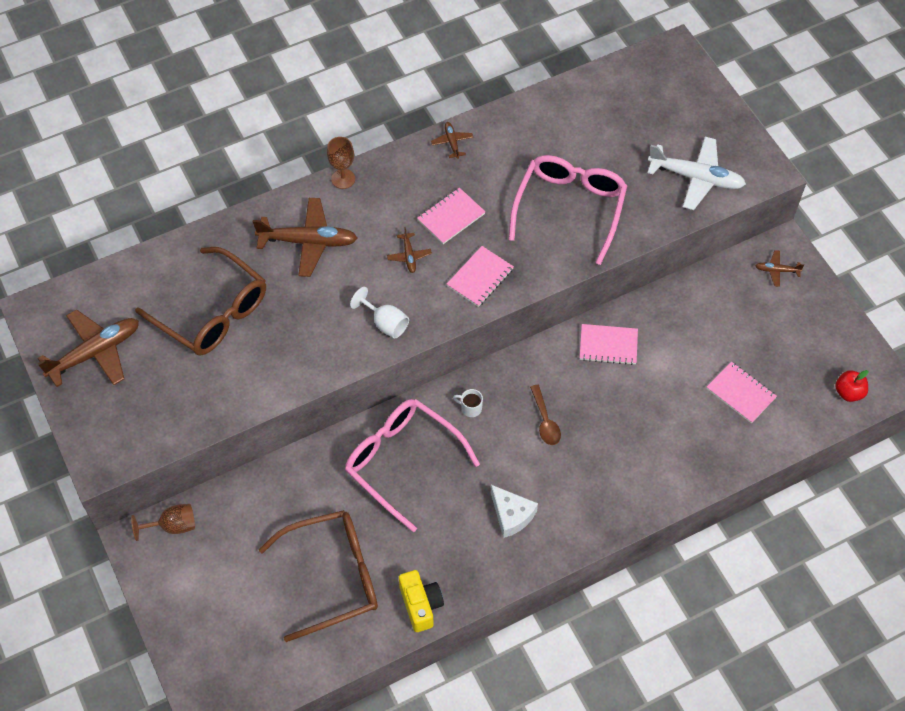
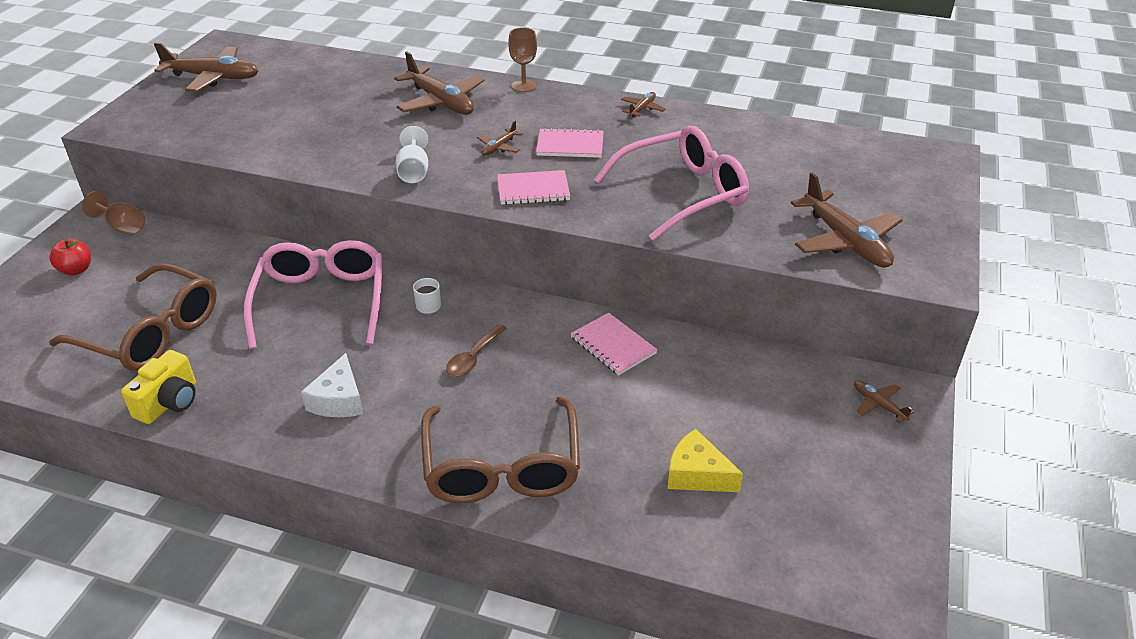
camera: 45 degrees right, 20 degrees down
(212, 312) = (313, 99): brown glasses -> brown glasses (502, 467)
(696, 178) = (845, 241): white plane -> brown plane
(741, 393) = (697, 474): pink notebook -> yellow cheese
(848, 392) = (832, 568): red apple -> red apple (76, 270)

